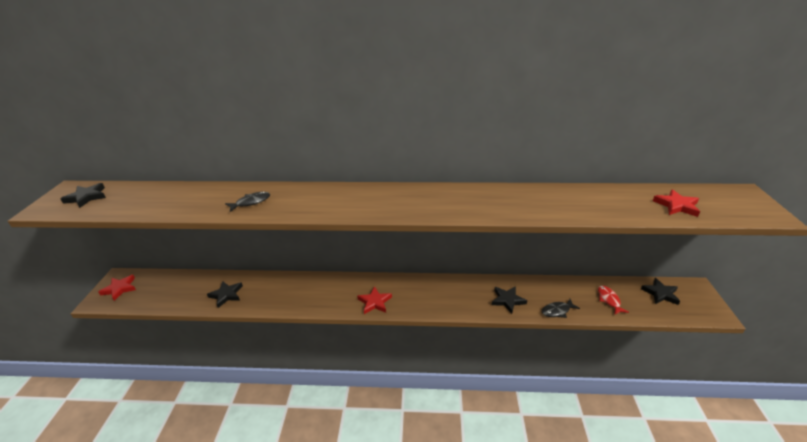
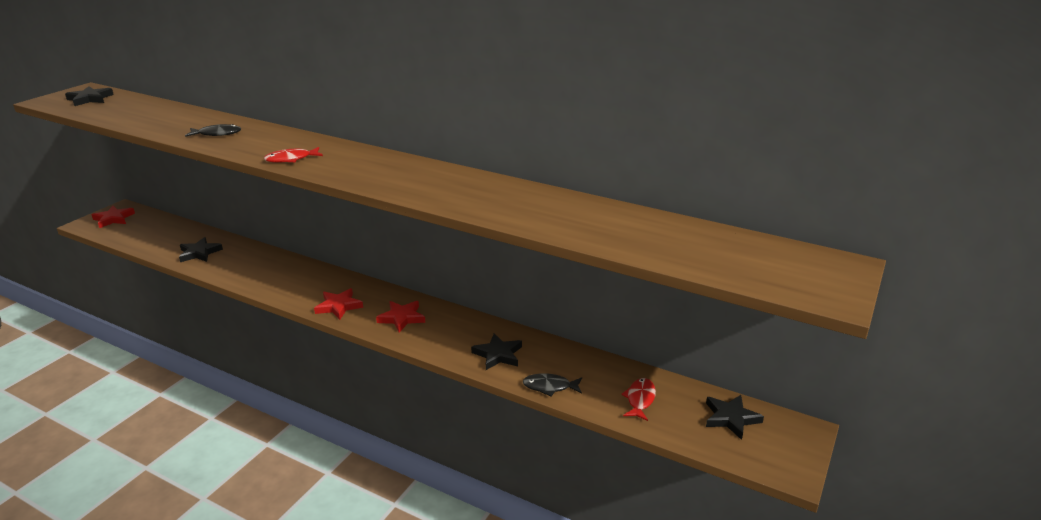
camera: 25 degrees right, 5 degrees down
(341, 209) = (291, 159): none -> red fish
(676, 206) = (702, 252): red star -> red star (401, 318)

